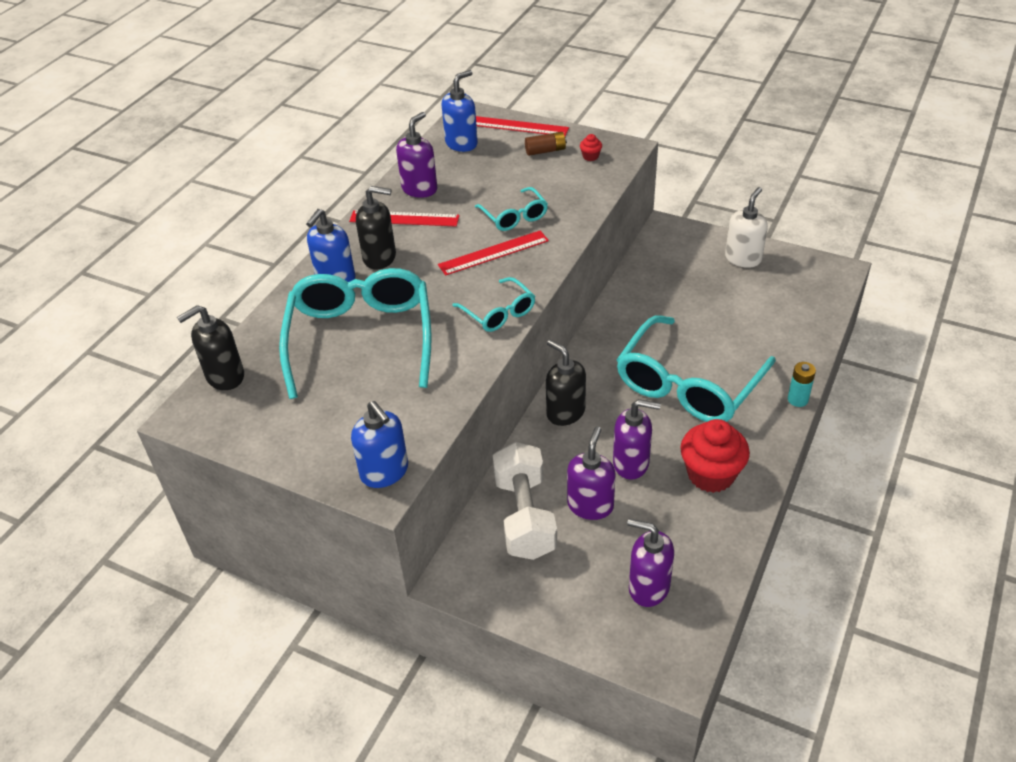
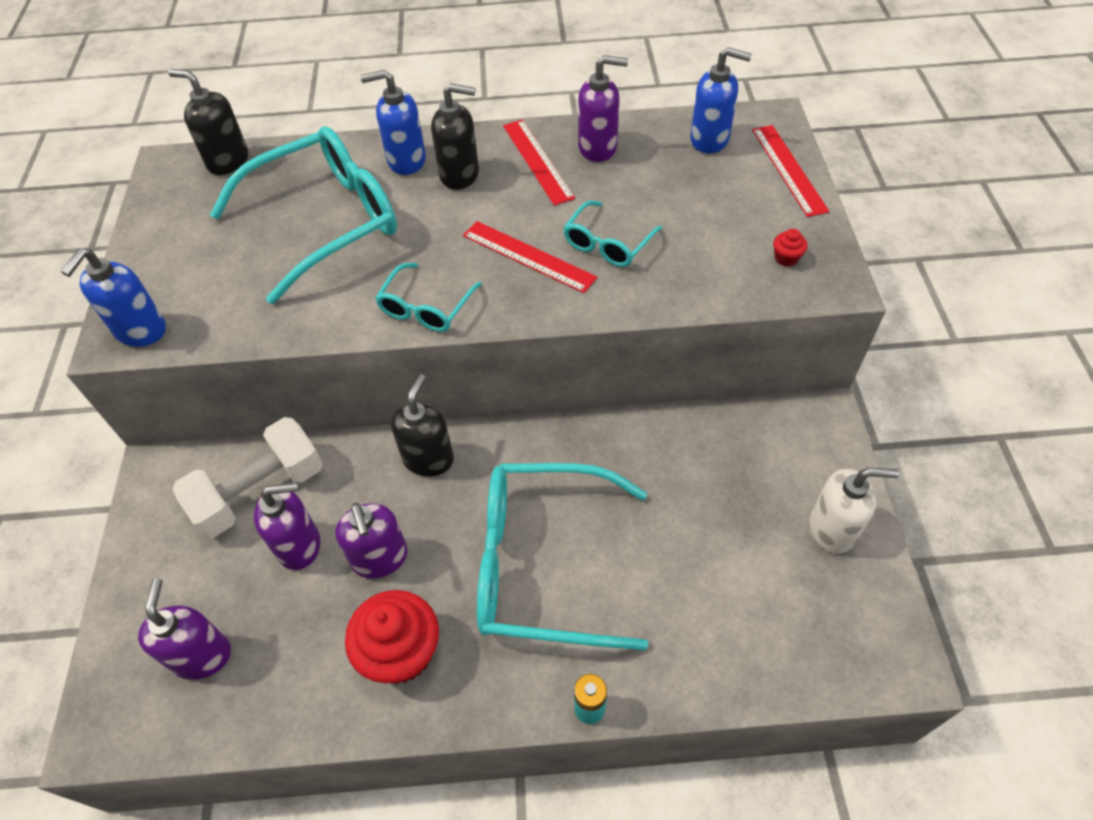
camera: 60 degrees right, 10 degrees up
(380, 257) = (460, 175): black soap dispenser -> black soap dispenser turned 60 degrees counterclockwise
(545, 151) = (760, 213): brown battery -> none

